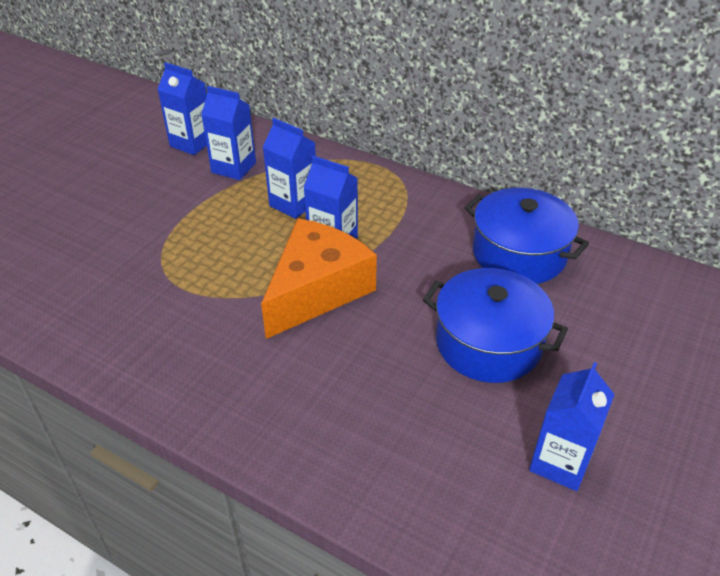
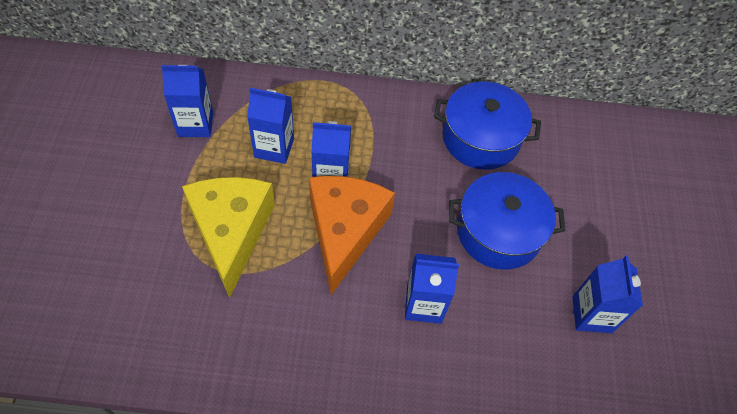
camera: 30 degrees left, 15 degrees up
(192, 143) = (137, 107): blue carton -> blue carton (424, 304)
(207, 257) = (231, 232): none -> yellow cheese

